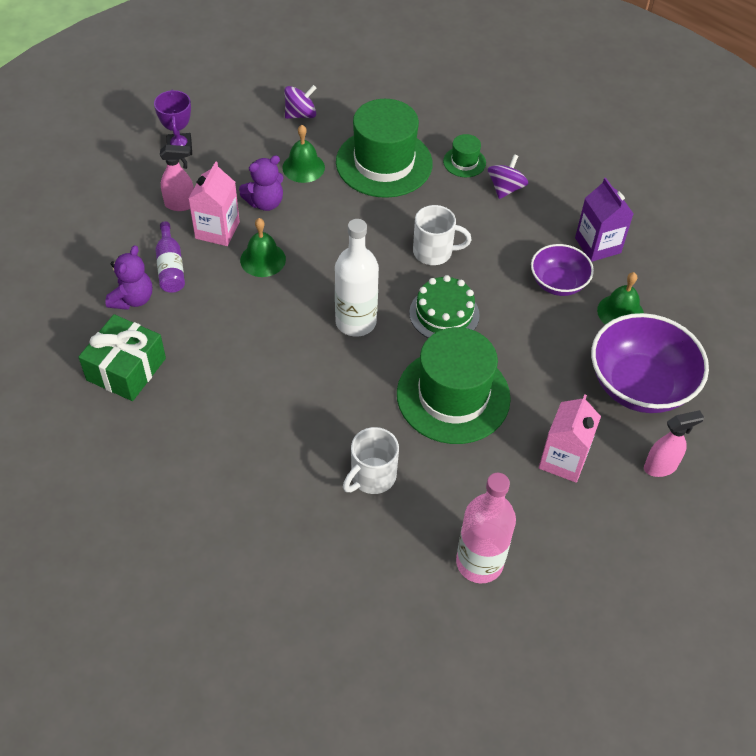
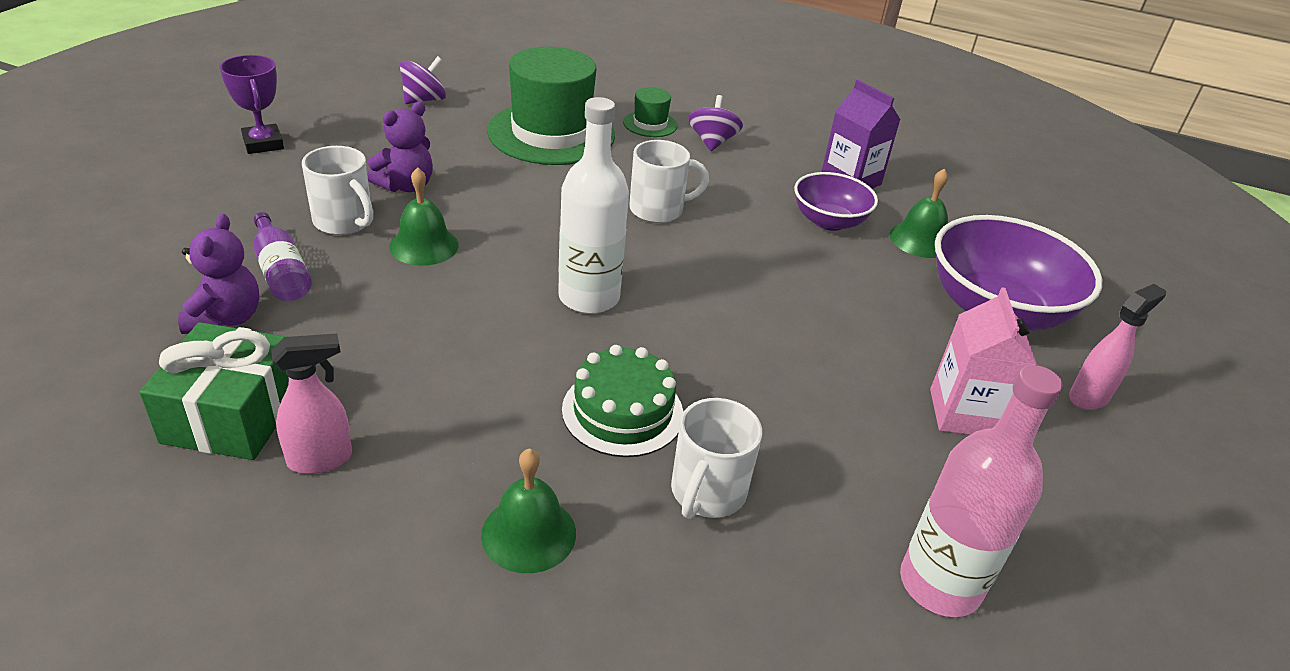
camera: 20 degrees left, 15 degrees down
(180, 204) = (280, 201): pink spray bottle -> pink spray bottle (321, 459)
(217, 230) = (344, 222): pink carton -> white mug
(303, 167) = (447, 147): green bell -> green bell (528, 533)
(444, 314) = (706, 271): green cake -> green cake (622, 411)
(453, 396) = (770, 362): green hat -> none

